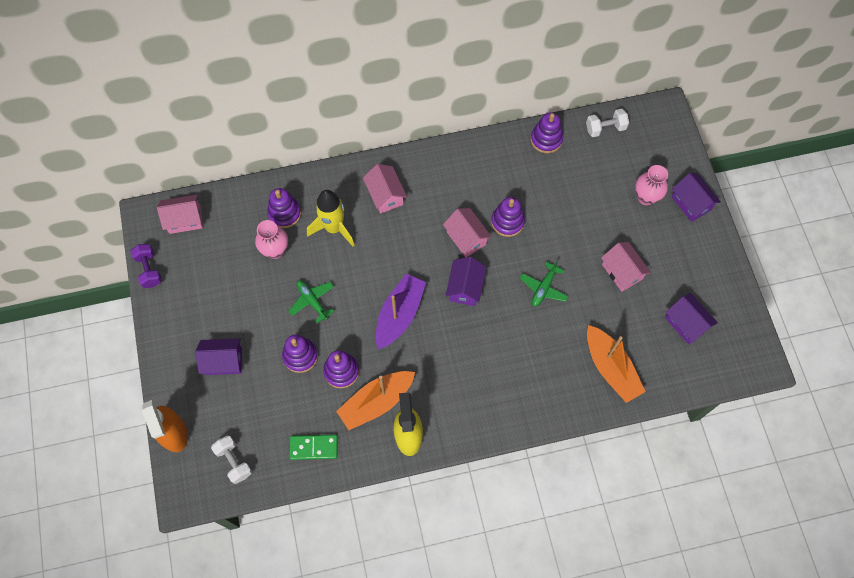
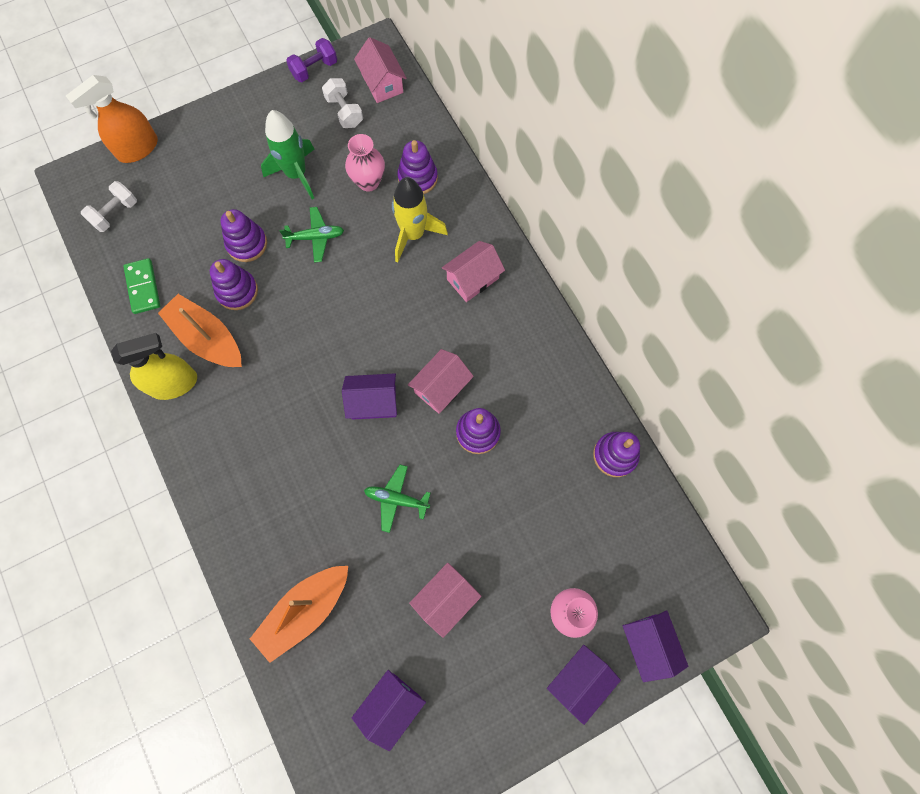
camera: 75 degrees right, 5 degrees up
(223, 361) = (225, 170): purple house -> purple house (648, 644)
(248, 304) = (296, 174): none -> green rocket
(312, 301) = (315, 237): green plane -> green plane turned 45 degrees clockwise
(399, 314) = (320, 335): purple boat -> none
(605, 128) = (660, 532): white dumbbell -> white dumbbell (344, 111)

